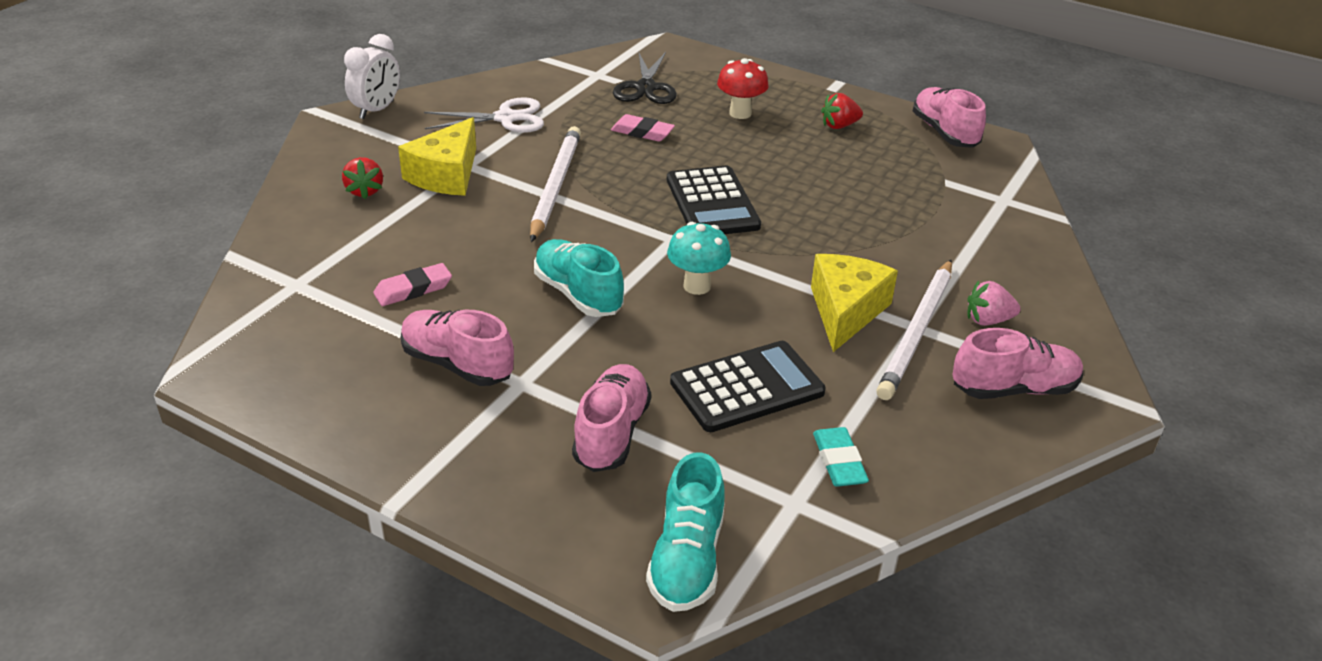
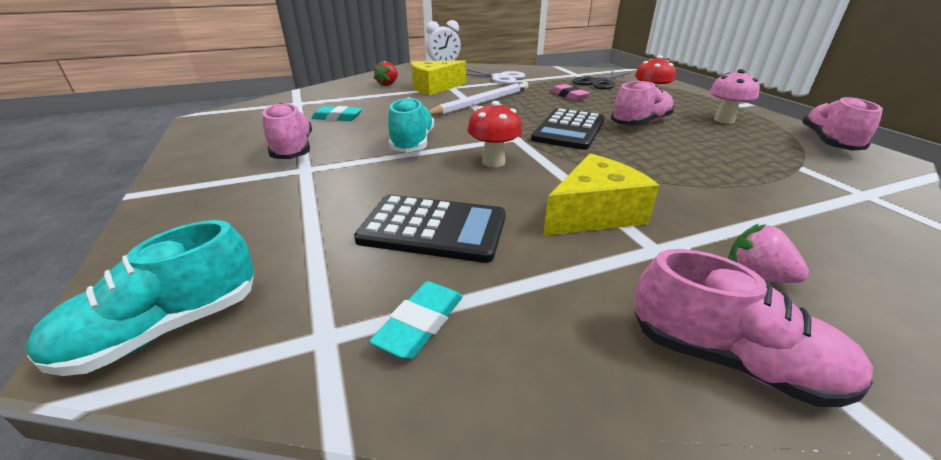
camera: 40 degrees right, 5 degrees down
(413, 289) = (337, 117): pink eraser -> turquoise eraser
(611, 433) = (296, 214): pink shoe -> pink shoe (640, 123)
(697, 286) = (493, 162): turquoise mushroom -> red mushroom
(839, 126) = (724, 120): red strawberry -> pink mushroom
(917, 332) = (652, 254): white pencil -> none

